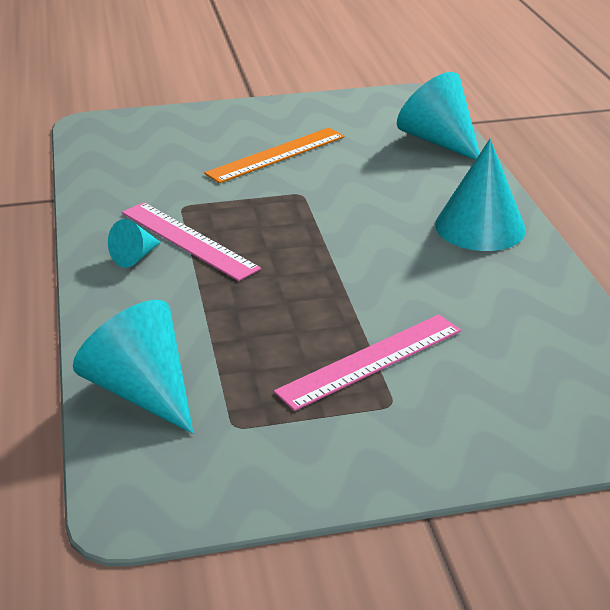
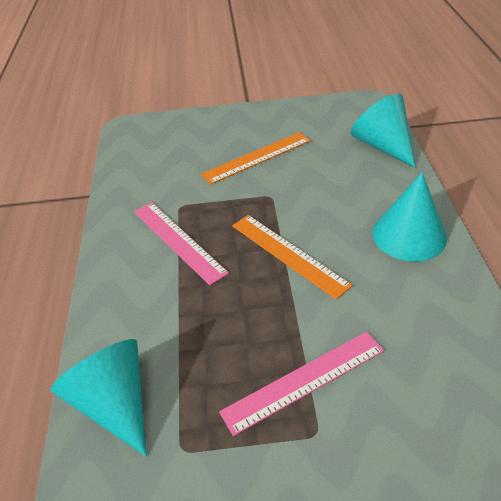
camera: 10 degrees right, 10 degrees up
(135, 257) = (135, 256): turquoise cone -> none
(333, 249) = (288, 254): none -> orange ruler

